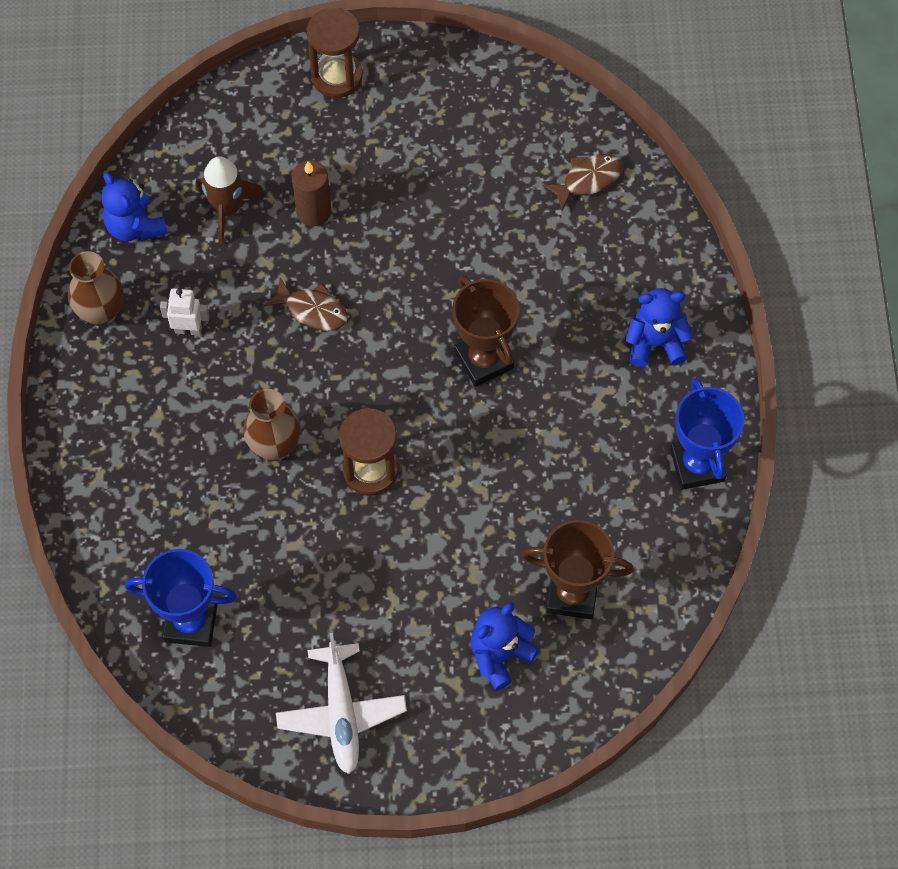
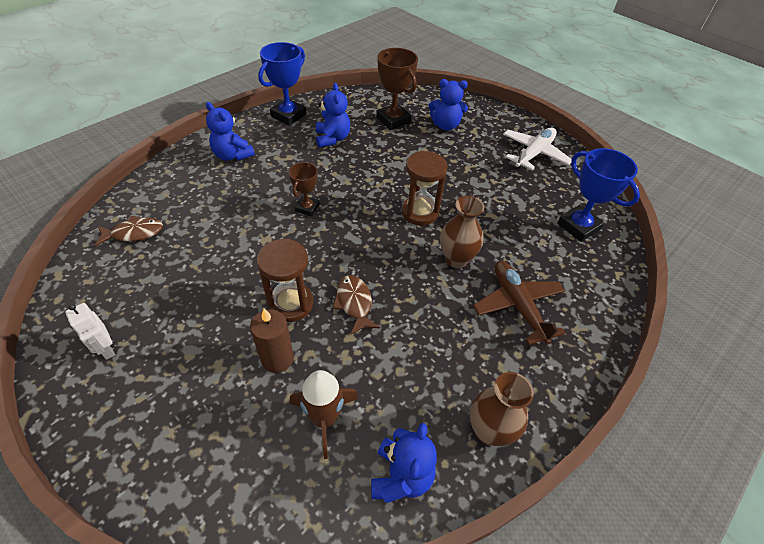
camera: 135 degrees left, 15 degrees down
(171, 449) = (517, 305): none -> brown plane
(188, 329) = (439, 361): white robot -> white robot (106, 349)
(337, 77) = (126, 441): brown hourglass -> brown hourglass (291, 304)
(484, 360) = (307, 208): brown trophy -> brown trophy, size x0.60
(587, 180) = (134, 233): brown fish -> brown fish turned 150 degrees clockwise
(594, 482) = (332, 138): none -> blue teddy bear

